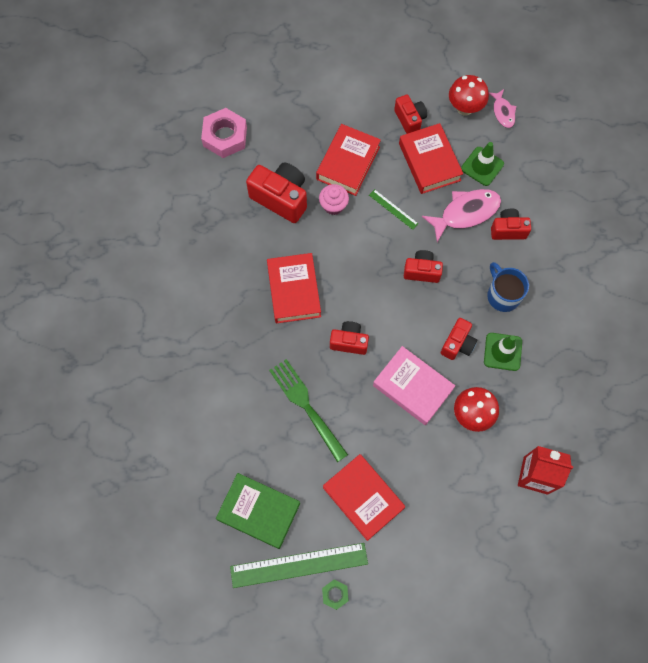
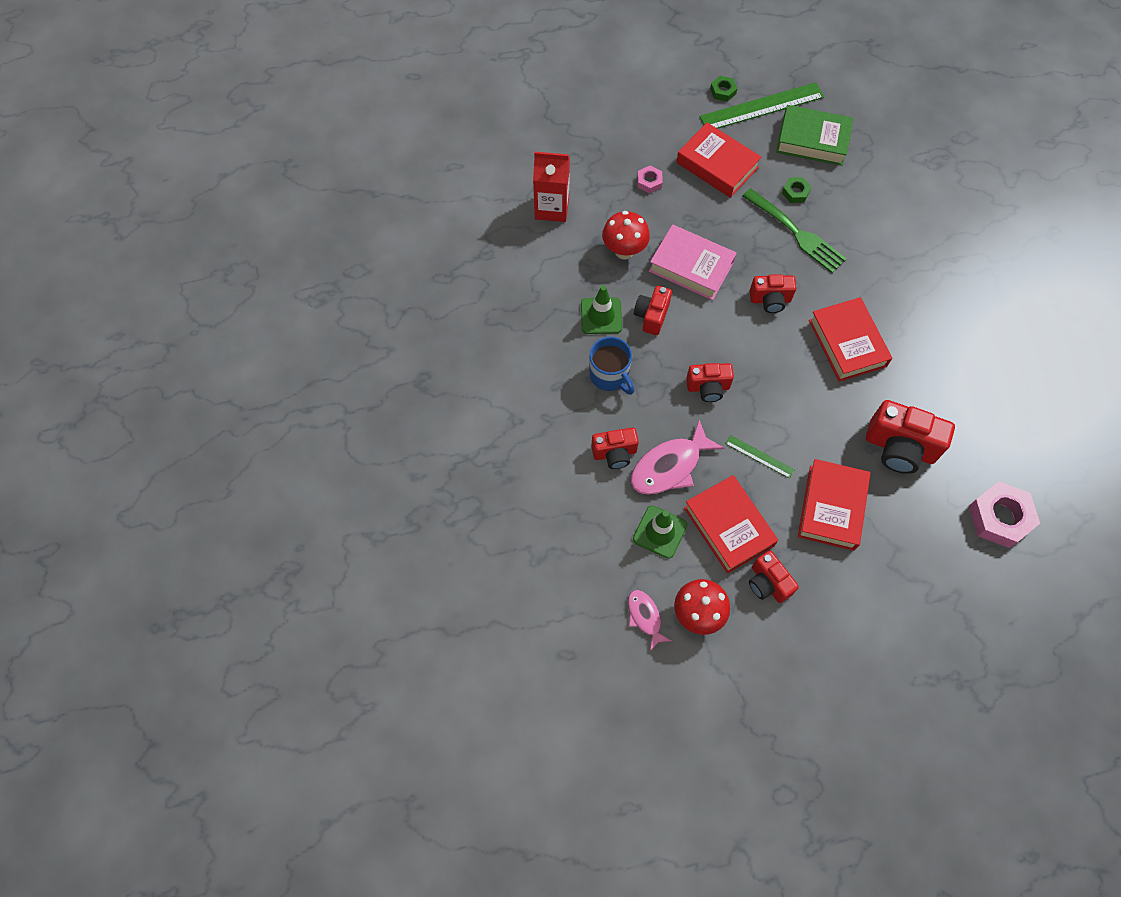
camera: 170 degrees right, 5 degrees down
(294, 451) = (795, 192): none -> green nut
(333, 206) = (833, 449): pink cupcake -> none
(435, 489) = (649, 182): none -> pink nut

